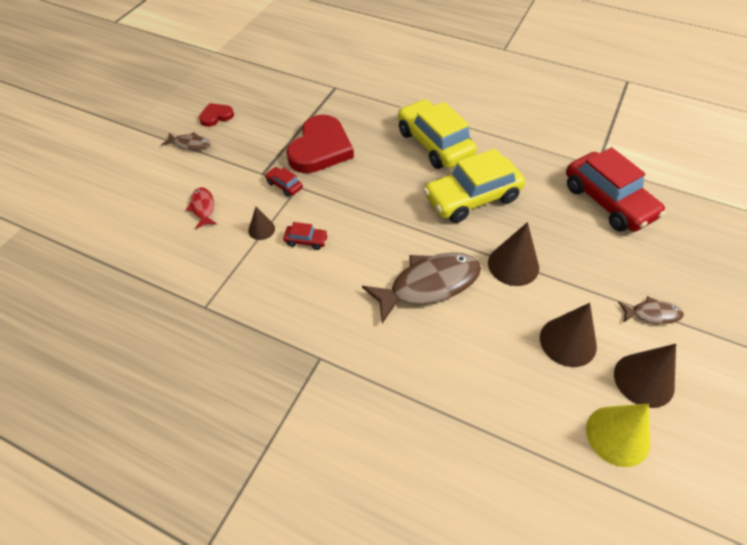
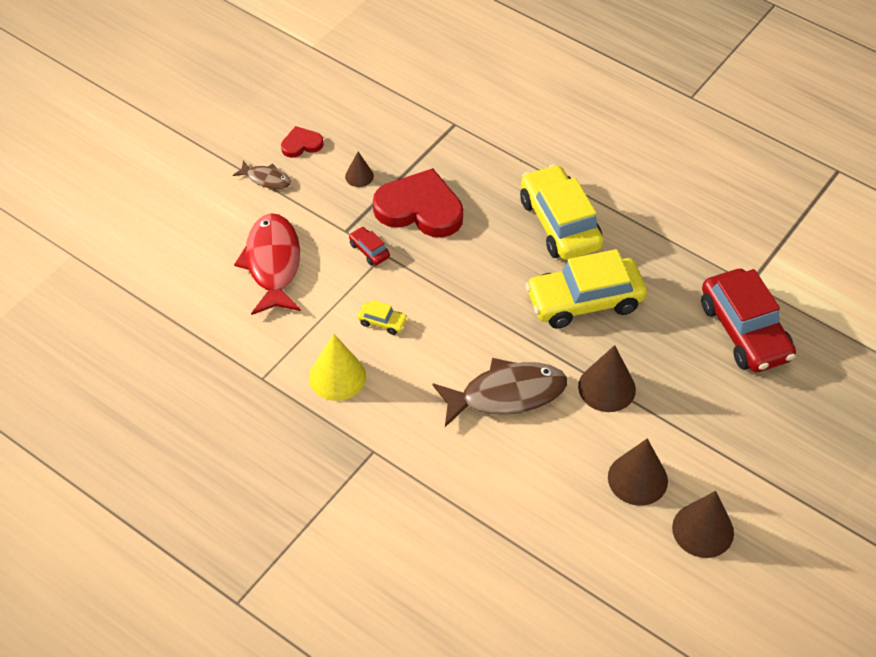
camera: 10 degrees right, 0 degrees up
(203, 208) = (272, 264): red fish -> red fish, size x2.03
(261, 229) = (335, 300): brown cone -> brown cone (359, 176)
(306, 241) = (382, 322): red car -> yellow car
(320, 149) = (420, 209): red heart -> red heart turned 105 degrees counterclockwise
(617, 435) = (654, 576): yellow cone -> yellow cone (337, 376)
(652, 314) = (741, 466): brown fish -> none

